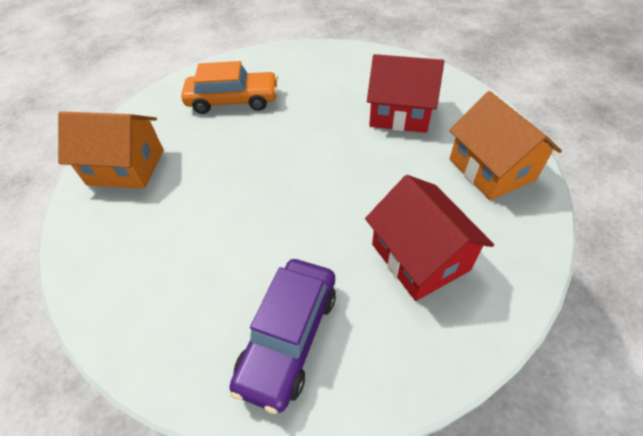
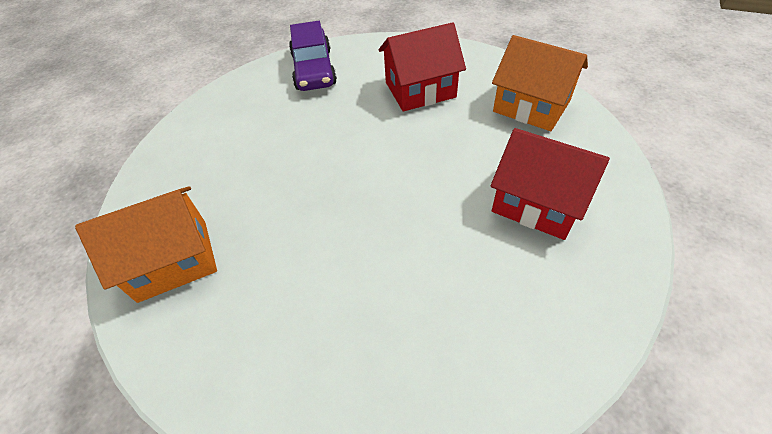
camera: 30 degrees left, 0 degrees up
(233, 101) = (243, 140): orange car -> none
(289, 337) = (490, 330): purple car -> purple car (313, 69)

